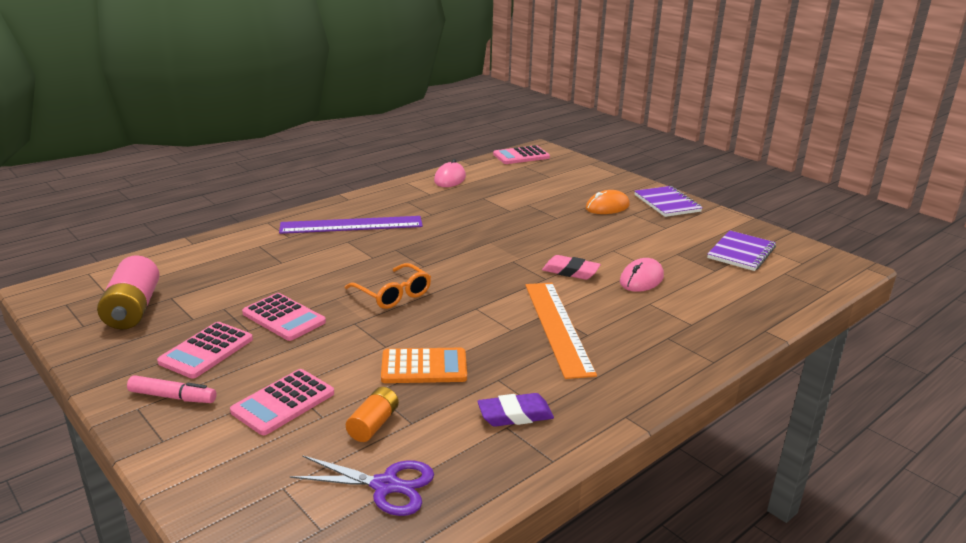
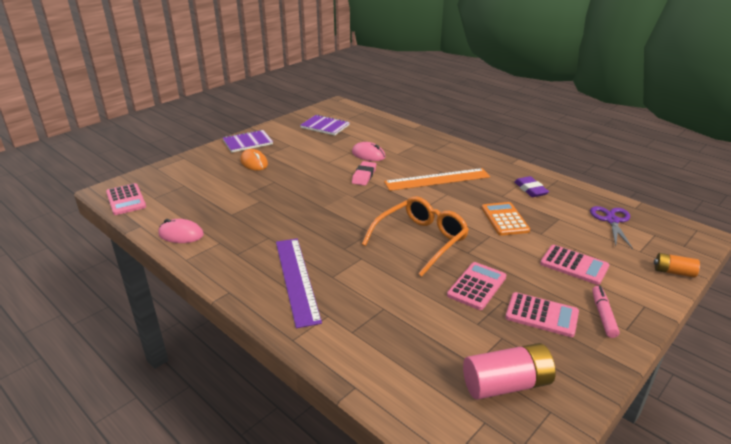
camera: 95 degrees left, 5 degrees up
(373, 424) = (569, 230): orange battery -> orange battery (673, 272)
(392, 294) = (420, 241): orange glasses -> orange glasses, size x1.55

